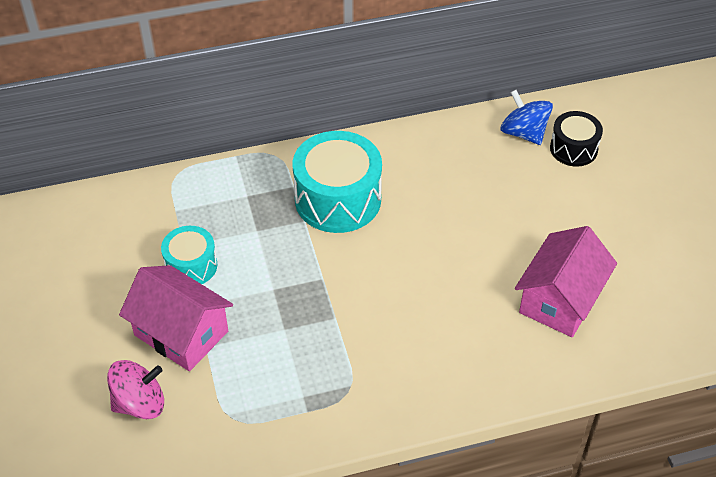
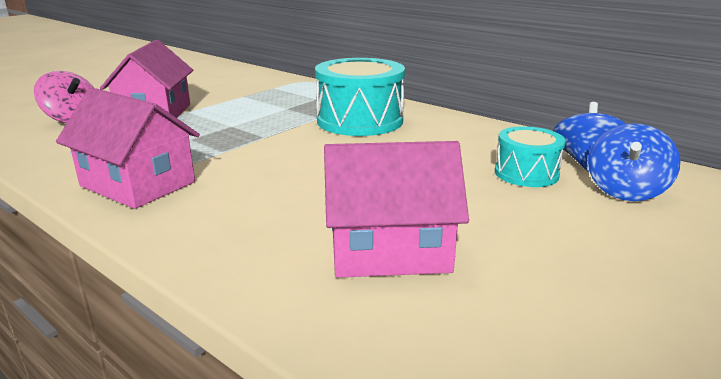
camera: 55 degrees right, 25 degrees down
(191, 266) = (226, 102): turquoise drum -> turquoise drum (526, 173)
(363, 391) = (138, 184): none -> pink house
(573, 149) = (626, 191): black drum -> blue spinning top

